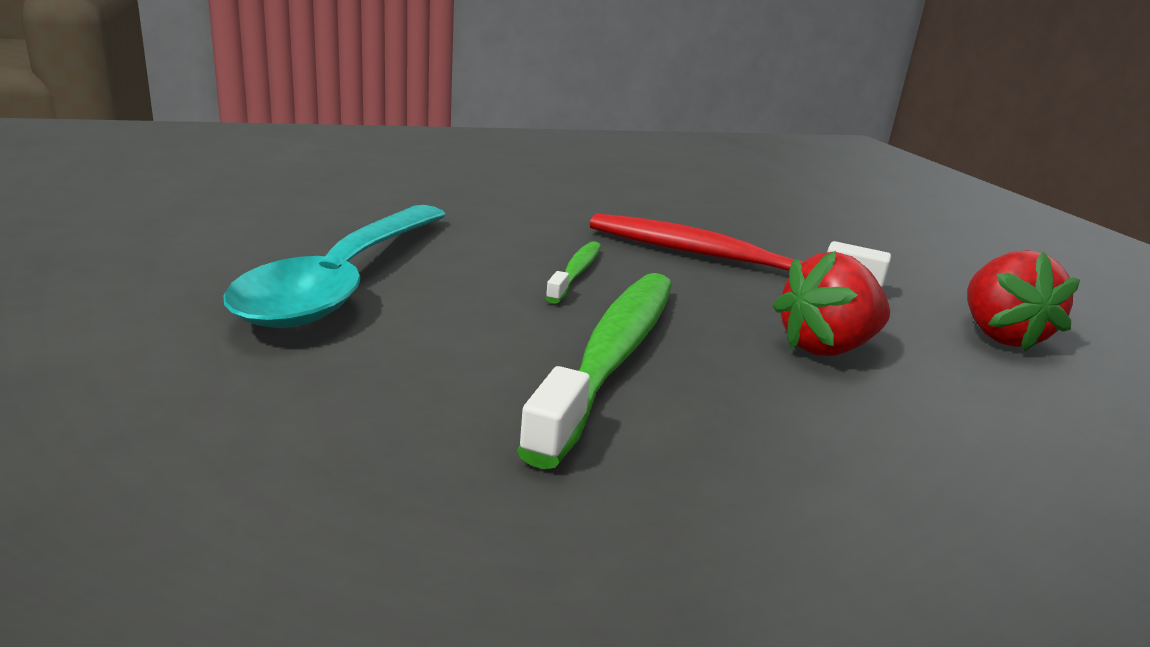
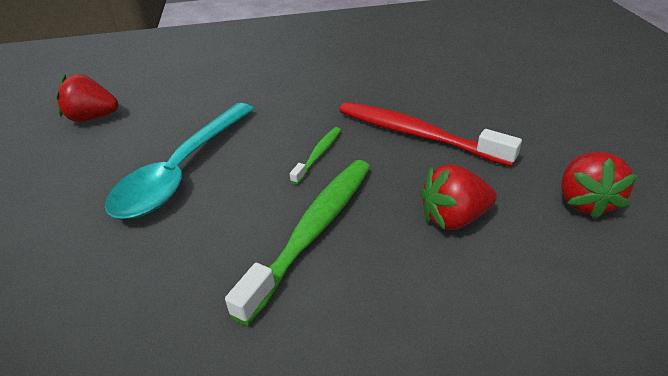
camera: 15 degrees right, 15 degrees up
(144, 212) = (93, 117): none -> red strawberry

